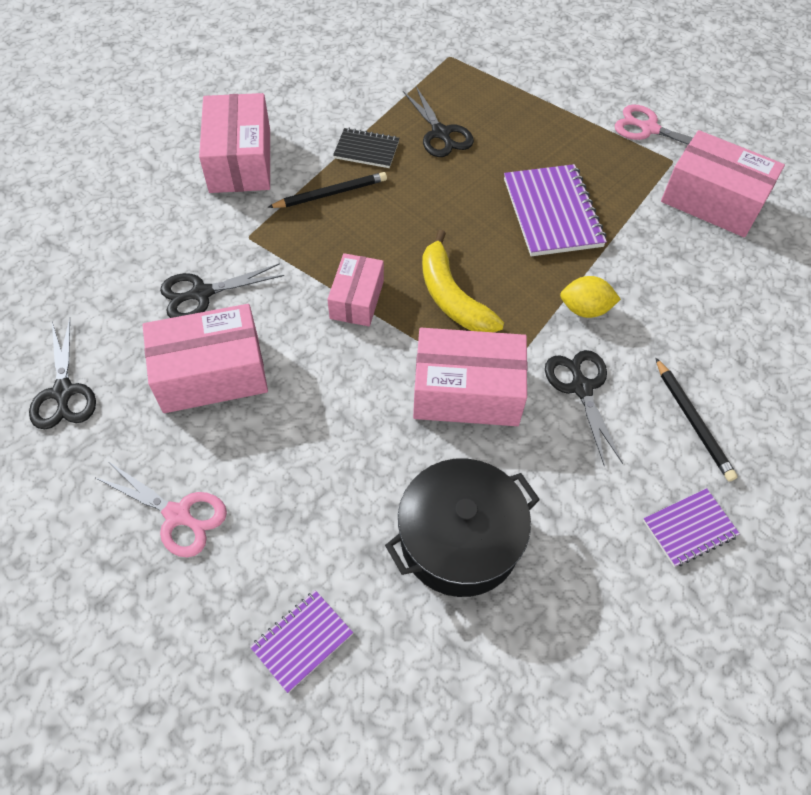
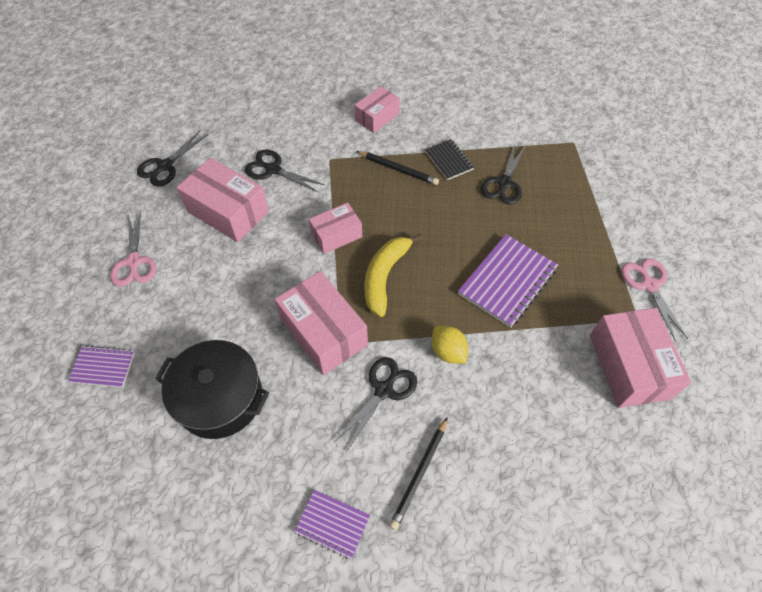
camera: 50 degrees right, 0 degrees up
(240, 161) = (377, 117): pink box -> pink box, size x0.61

